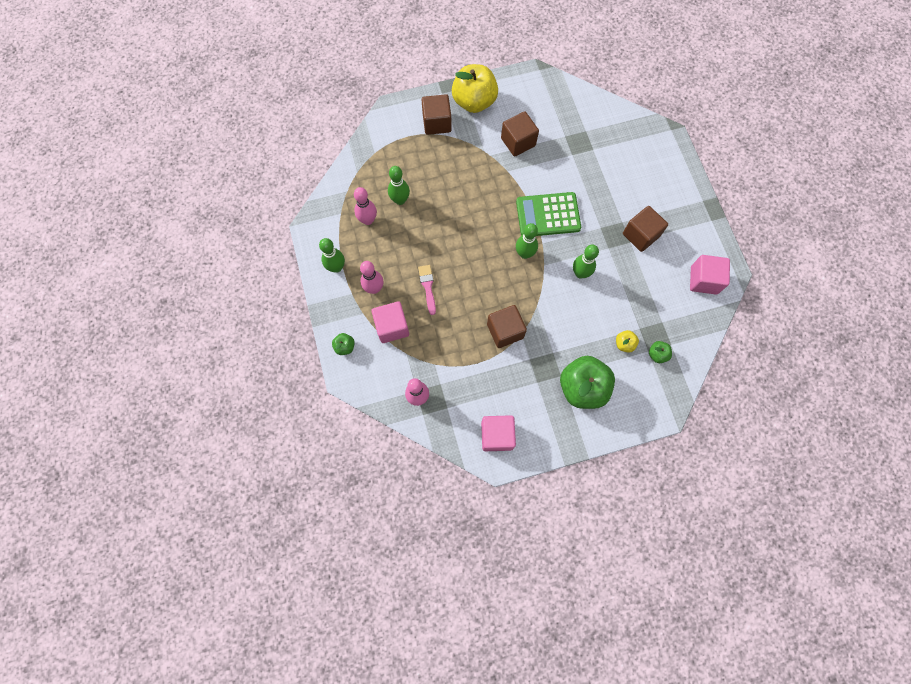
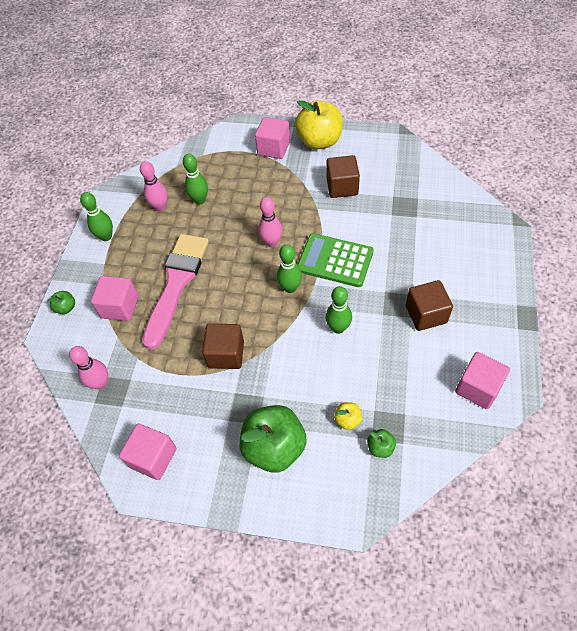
camera: 30 degrees right, 15 degrees down
(374, 288) = (127, 267): pink bowling pin -> pink bowling pin (271, 242)
(428, 287) = (176, 283): pink brush -> pink brush, size x2.32
(437, 123) = (273, 148): brown cube -> pink cube

